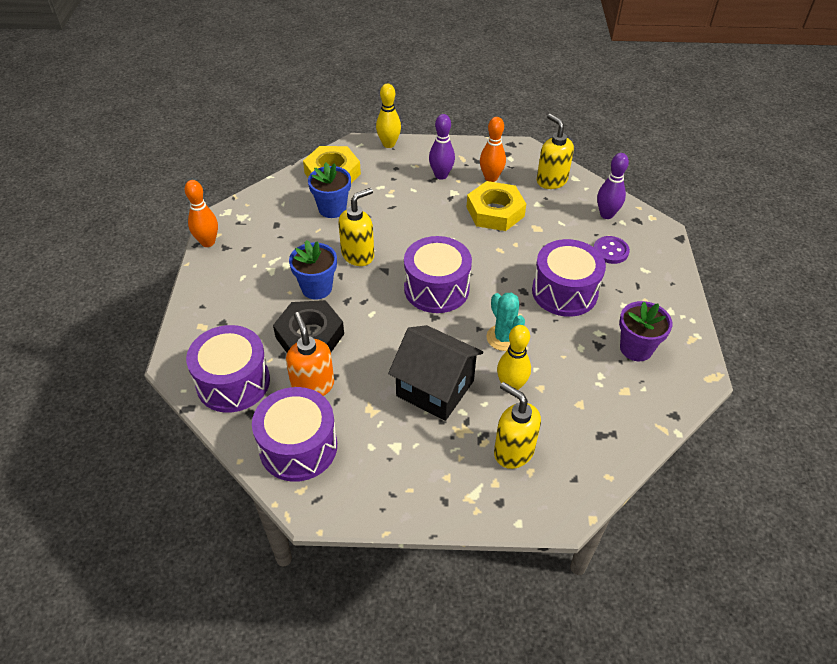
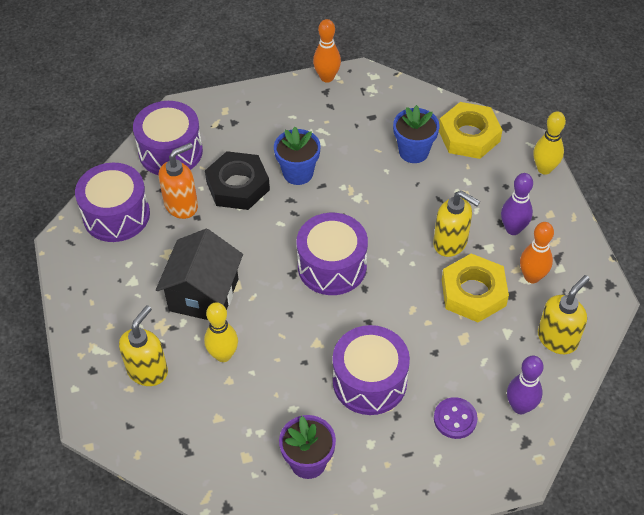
camera: 75 degrees right, 5 degrees up
(358, 255) = (354, 191): yellow soap dispenser -> yellow soap dispenser (450, 243)
(503, 338) = (284, 337): turquoise cactus -> none

